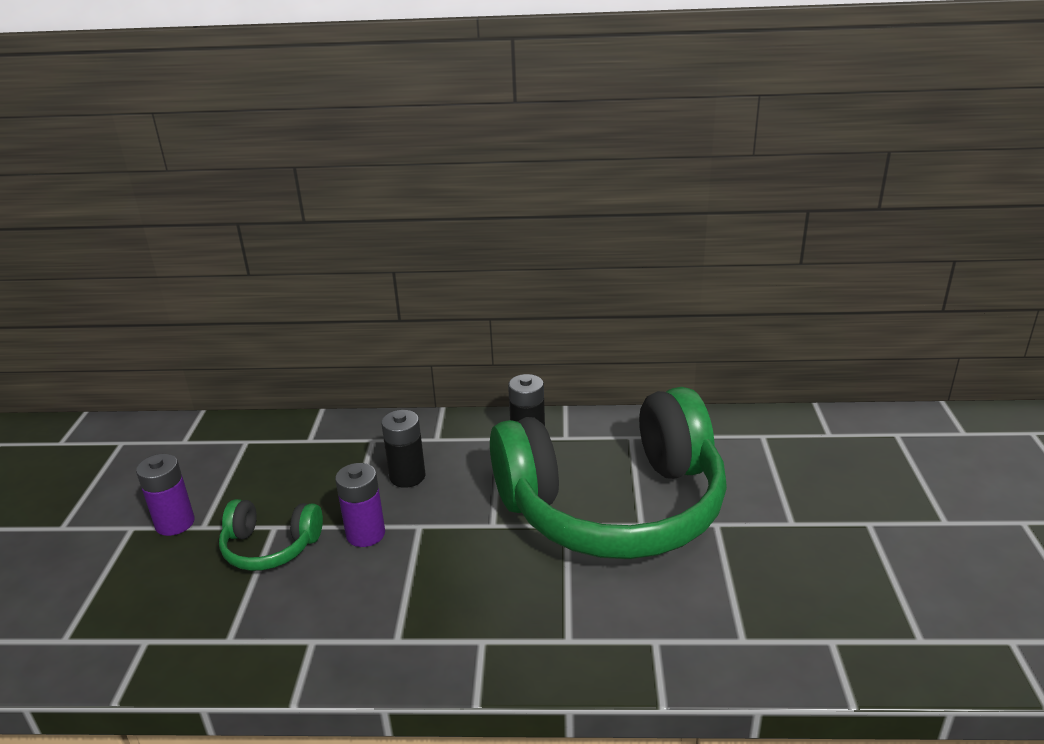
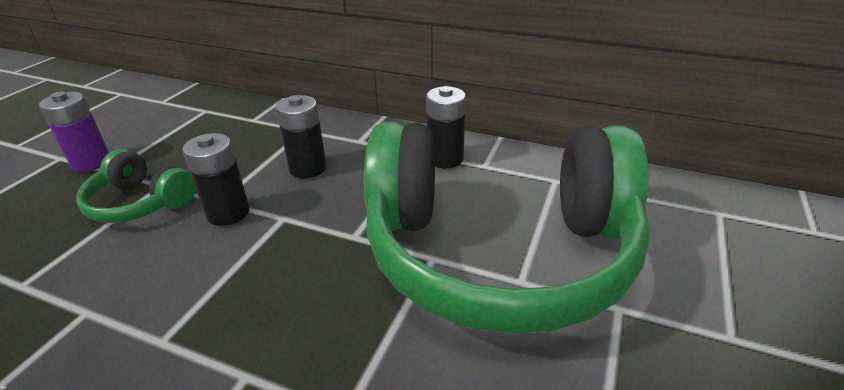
camera: 20 degrees right, 5 degrees up
(365, 534) = (228, 213): purple battery -> black battery

